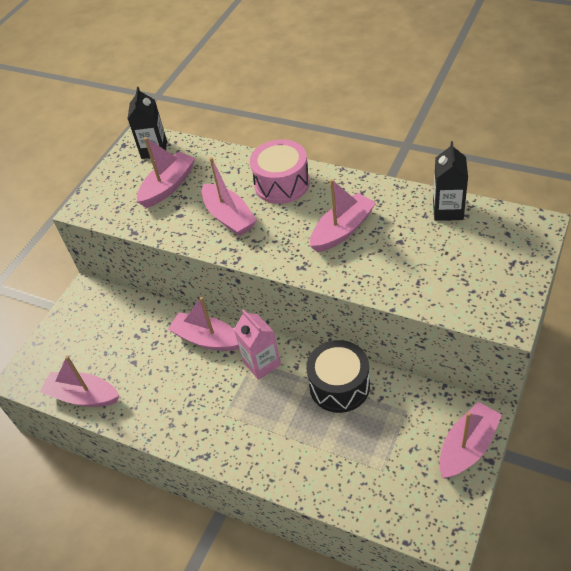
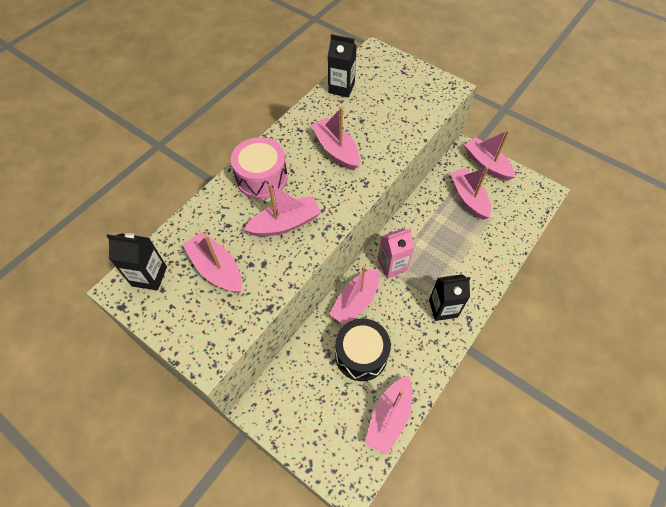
camera: 85 degrees left, 10 degrees up
(215, 425) = (443, 308): none -> black carton
(339, 386) = (425, 219): black drum -> black drum (361, 355)
(393, 431) = (468, 198): none -> pink boat

